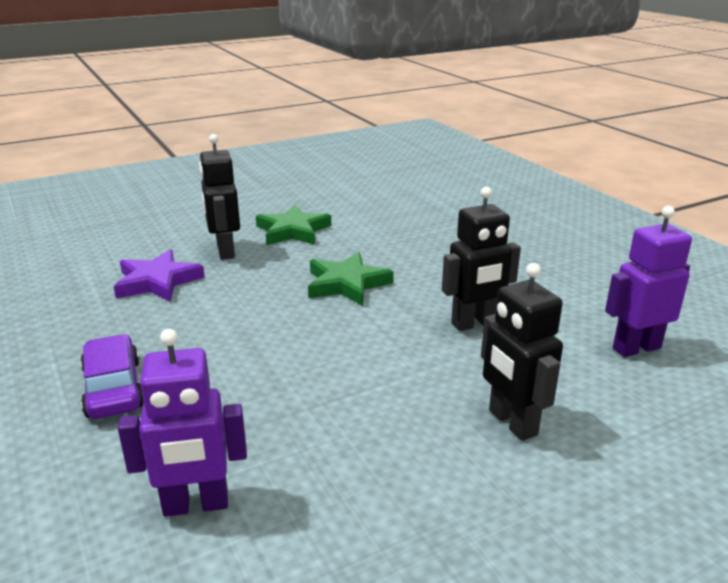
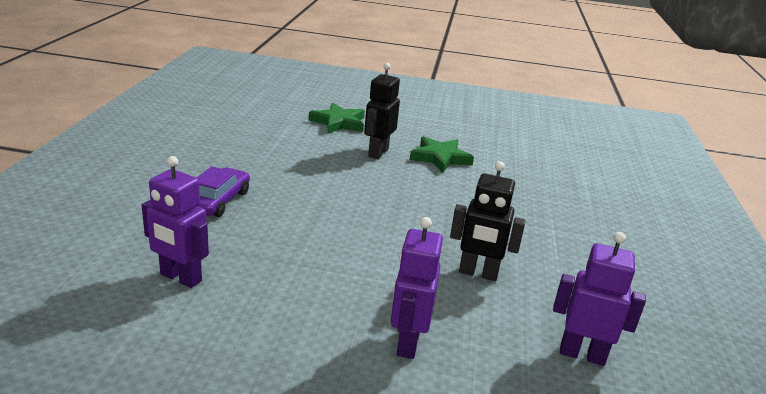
camera: 35 degrees right, 0 degrees up
(157, 281) = (315, 154): purple star -> none
(347, 284) = (426, 207): green star -> green star (339, 123)
(512, 423) = (407, 342): black robot -> purple robot

